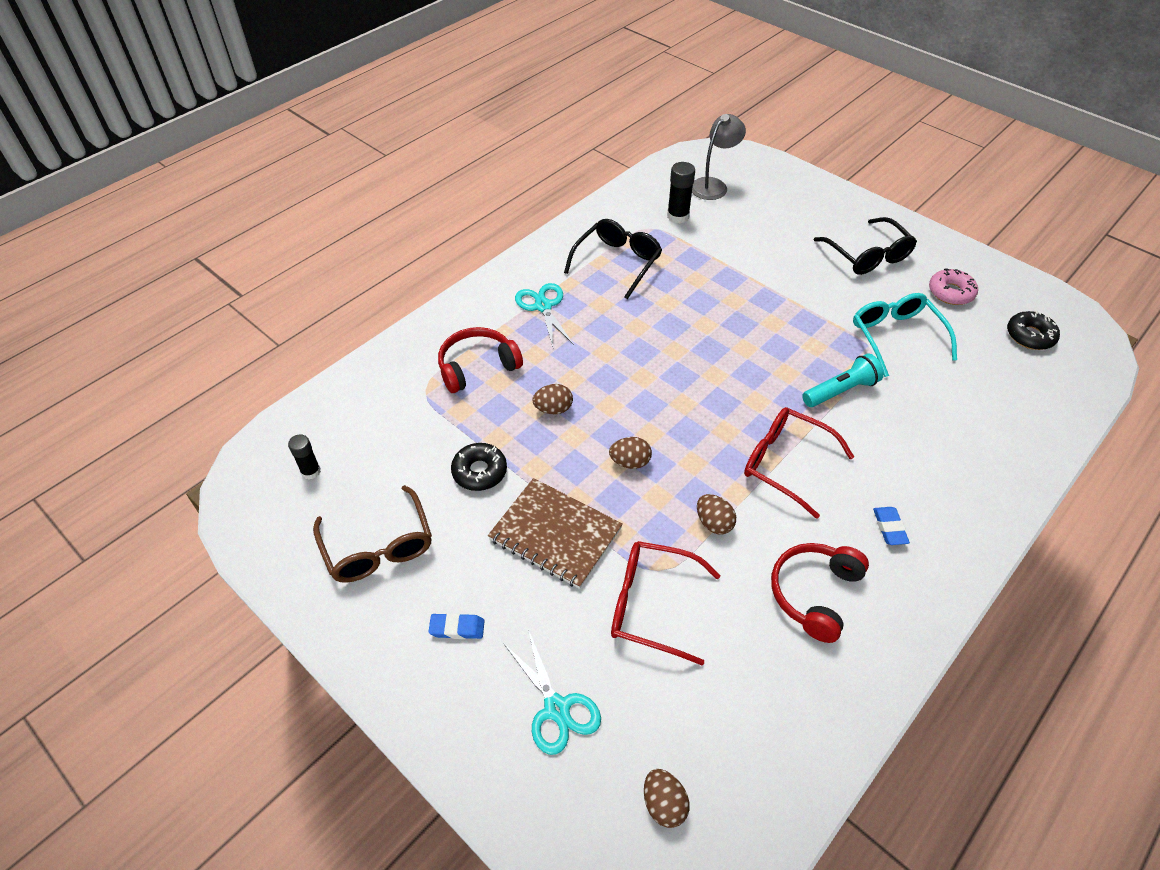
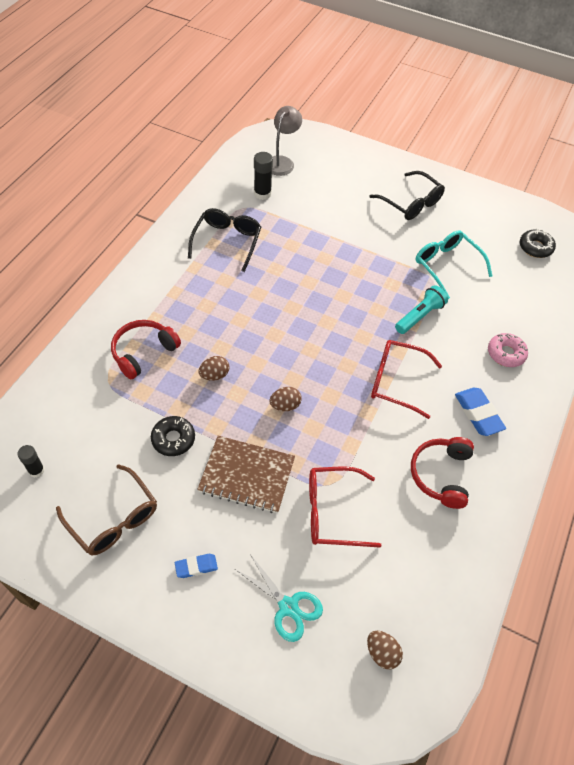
camera: 20 degrees left, 5 degrees up
(543, 306) = (180, 290): turquoise scissors -> none
(713, 523) = (358, 439): brown egg -> none
(889, 528) = (478, 414): blue eraser -> blue eraser, size x1.67
(950, 292) = (475, 223): pink donut -> pink donut (506, 353)

